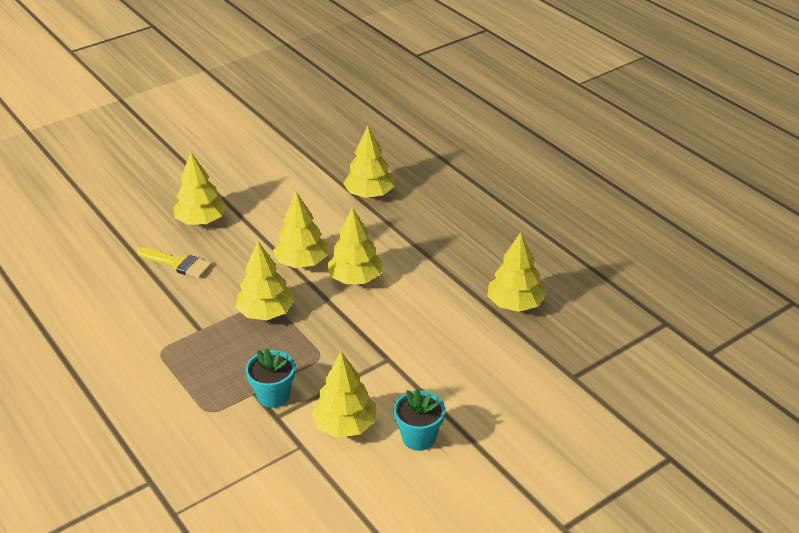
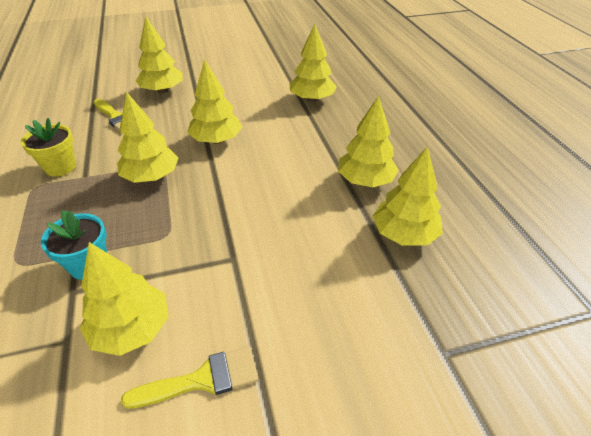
camera: 20 degrees right, 5 degrees up
(167, 327) = (60, 167): none -> yellow flower pot
(355, 278) = (253, 166): yellow tree -> yellow tree (365, 181)
(419, 437) = (203, 379): turquoise flower pot -> yellow brush

